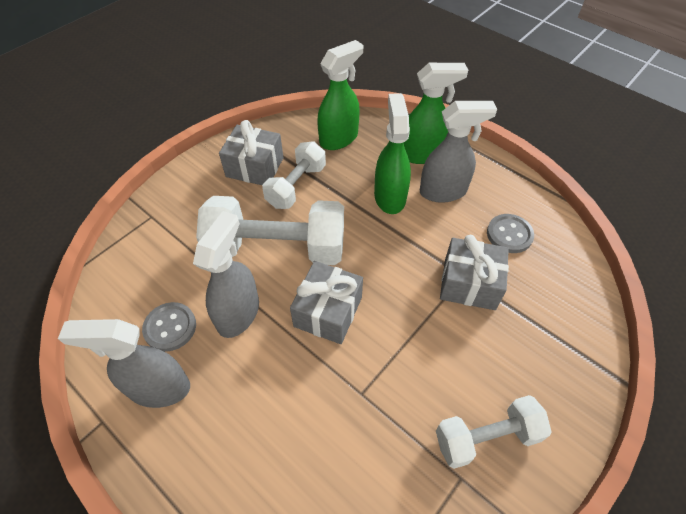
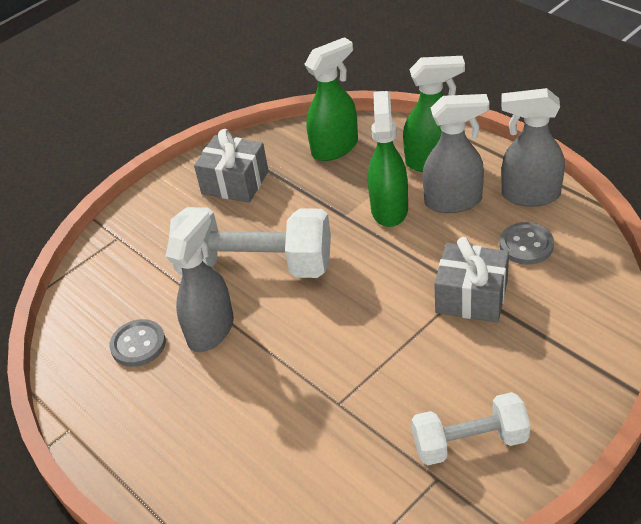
camera: 10 degrees right, 10 degrees down
(158, 388) = (126, 400): grey spray bottle -> grey spray bottle (530, 195)
(296, 186) = (282, 201): white dumbbell -> none
(328, 311) = (308, 327): grey gift -> none

